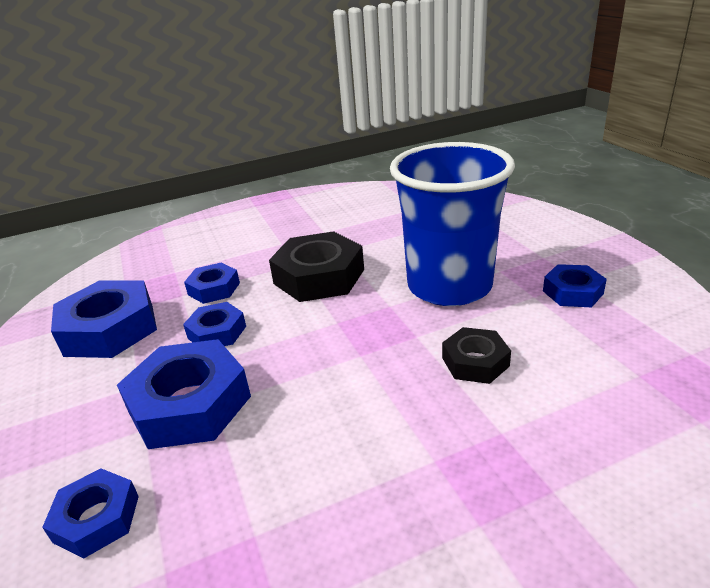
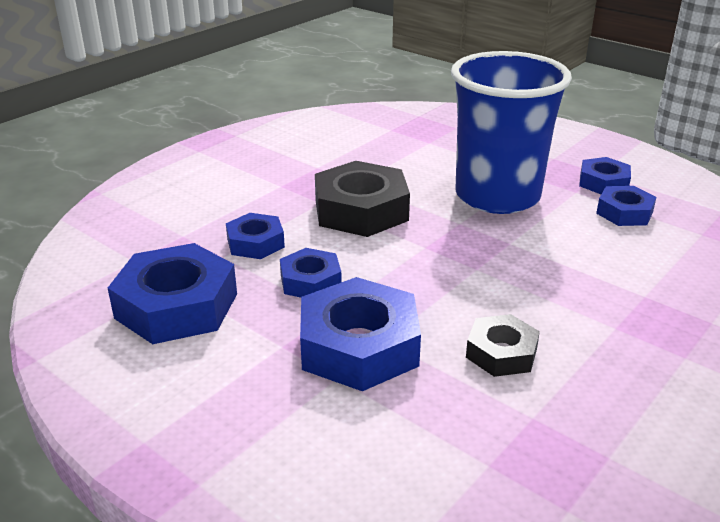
camera: 30 degrees left, 0 degrees up
(96, 518) = (380, 453): blue nut -> blue nut (624, 212)
(475, 362) = (578, 251): black nut -> black nut (501, 353)

